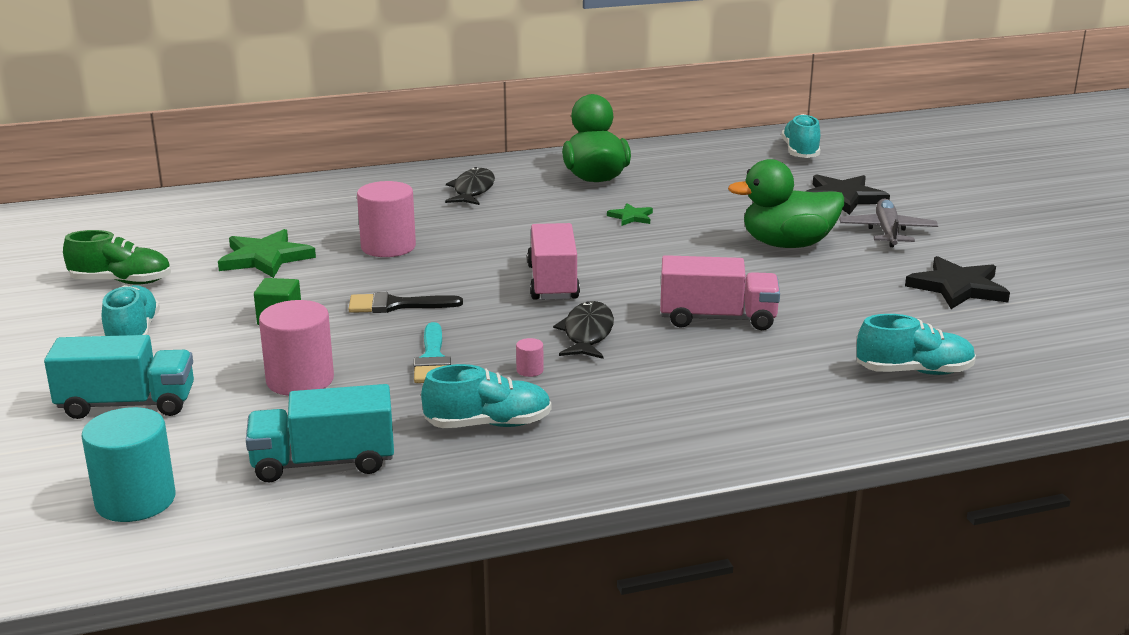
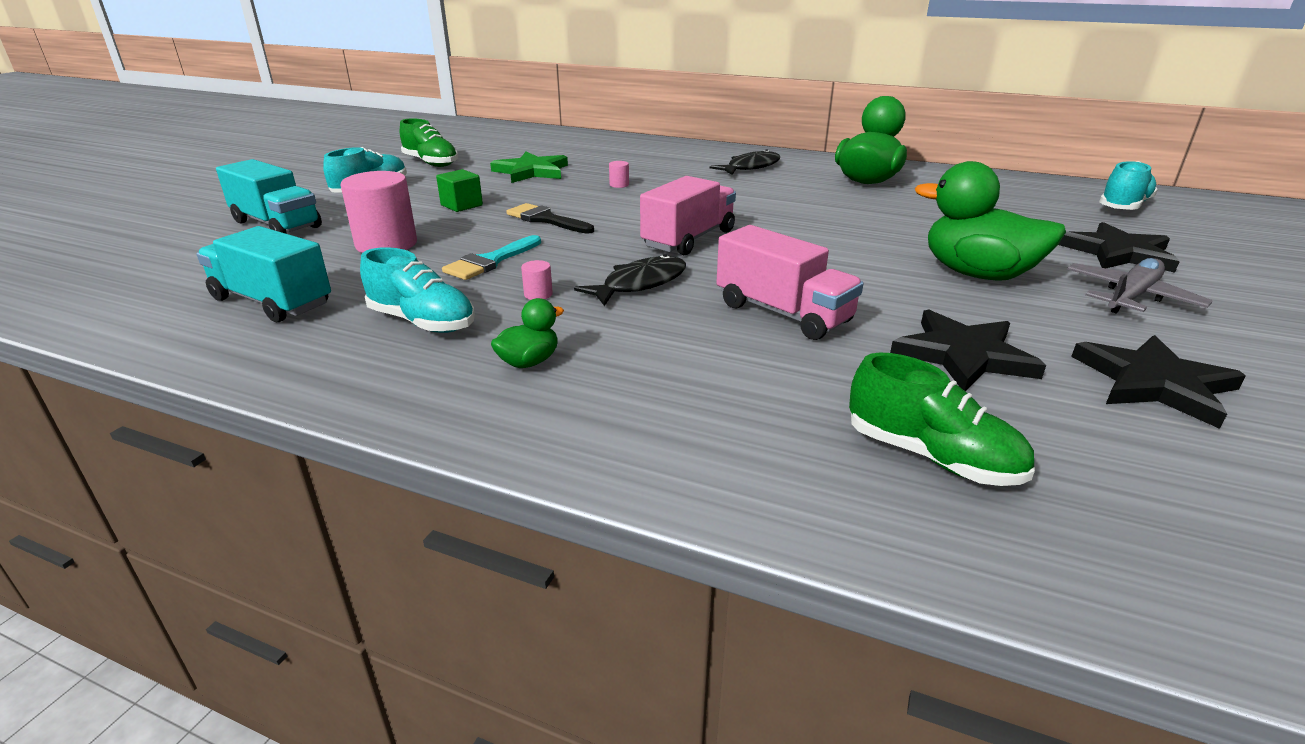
camera: 40 degrees right, 5 degrees up
(135, 500) = (142, 279): turquoise cylinder -> none
(388, 247) = (619, 185): pink cylinder -> pink cylinder, size x0.41
(622, 416) = (529, 362): none -> green duck
(631, 217) = (849, 213): green star -> none
(854, 307) = (963, 355): none -> black star
(914, 371) = (931, 456): turquoise shoe -> green shoe

